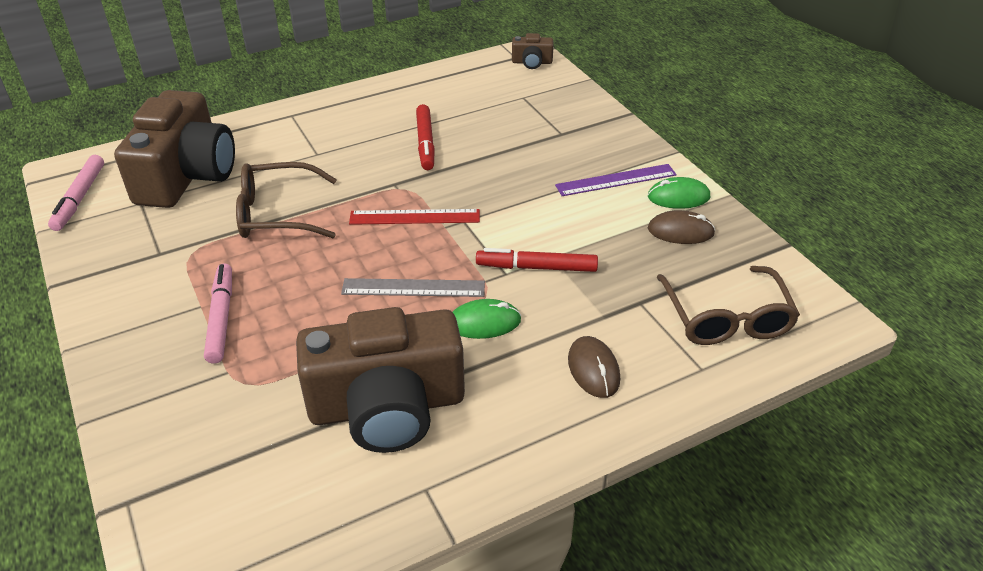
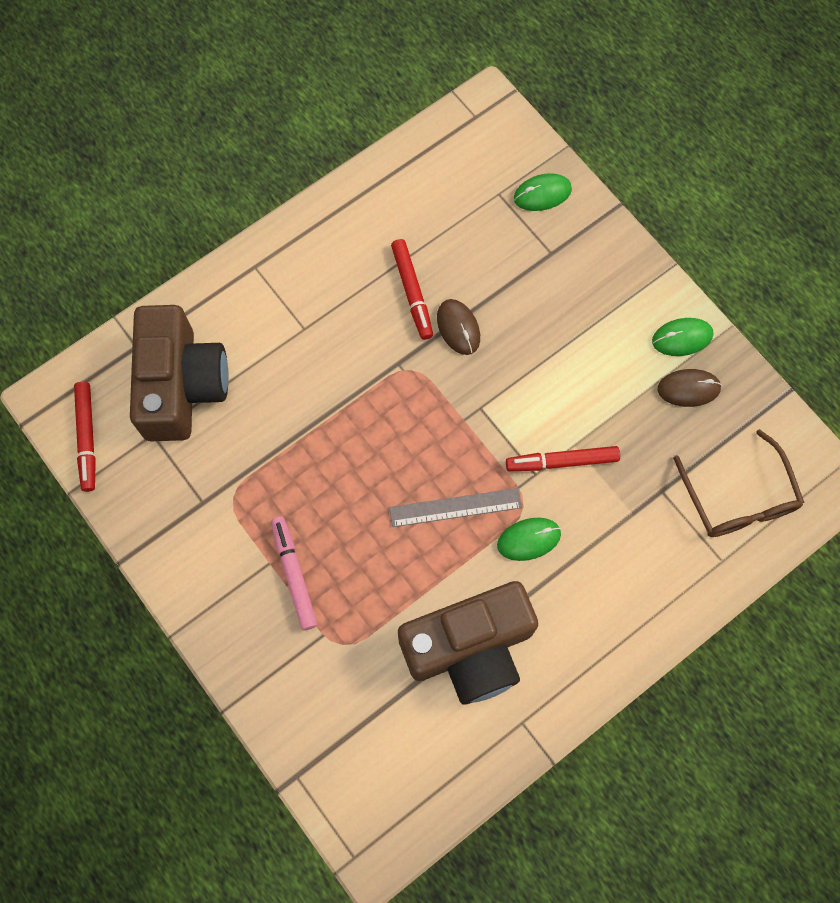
camera: 10 degrees left, 30 degrees up
(79, 198) = (87, 438): pink marker -> red marker
(276, 214) = (294, 428): brown glasses -> none
(415, 217) = (431, 410): red ruler -> none
(532, 62) = (495, 124): brown camera -> none
(562, 101) = (542, 194): none -> green mouse
(593, 369) = (632, 578): brown mouse -> brown mouse (458, 328)
(616, 180) = (618, 321): purple ruler -> none

